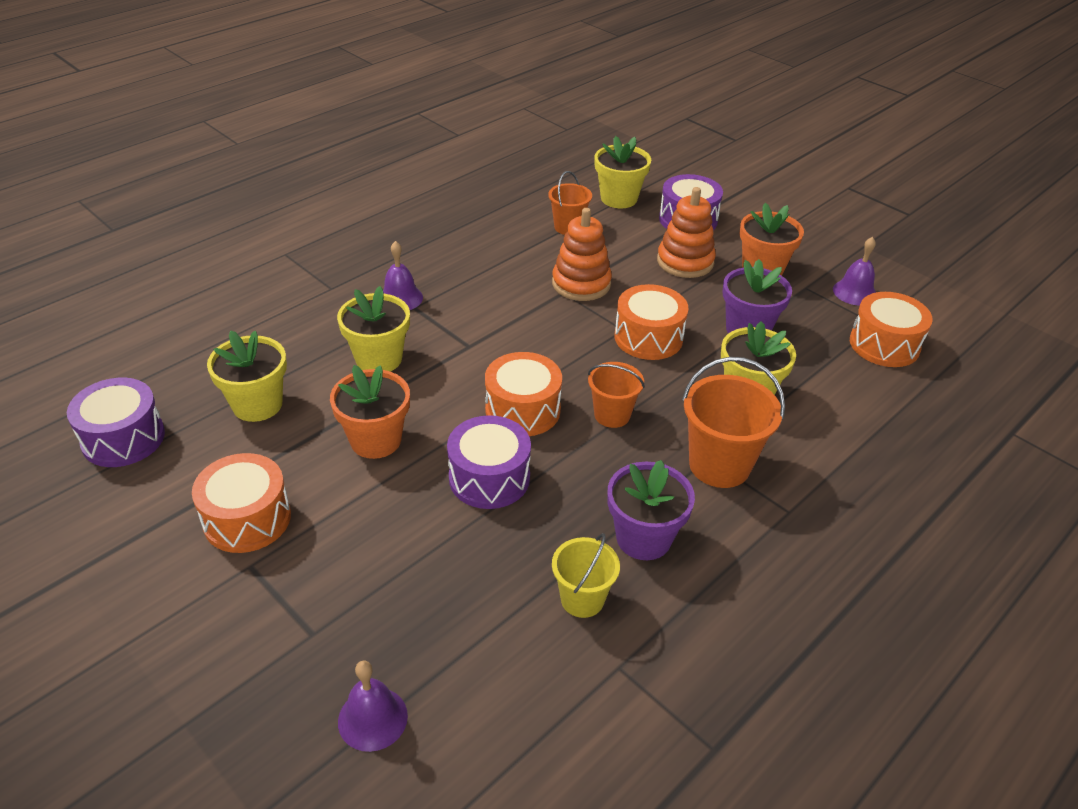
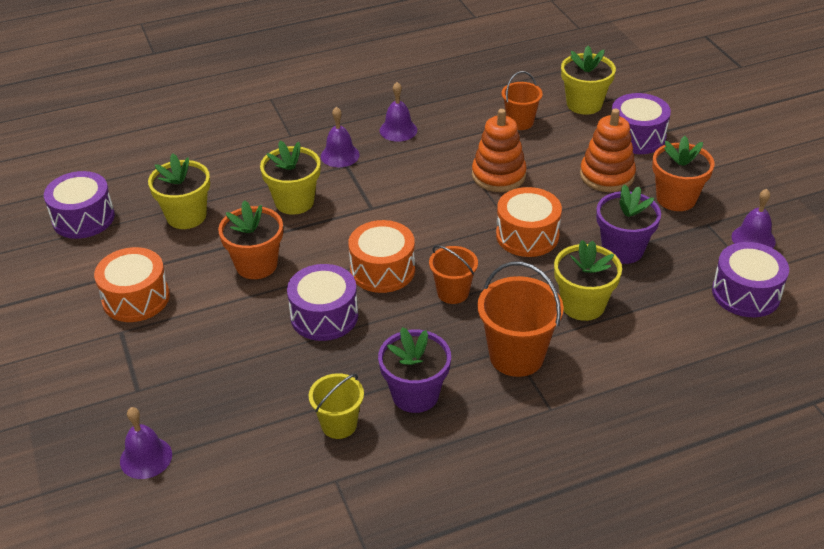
camera: 25 degrees right, 0 degrees up
(448, 259) = (398, 130): none -> purple bell
(884, 344) = (746, 293): orange drum -> purple drum

